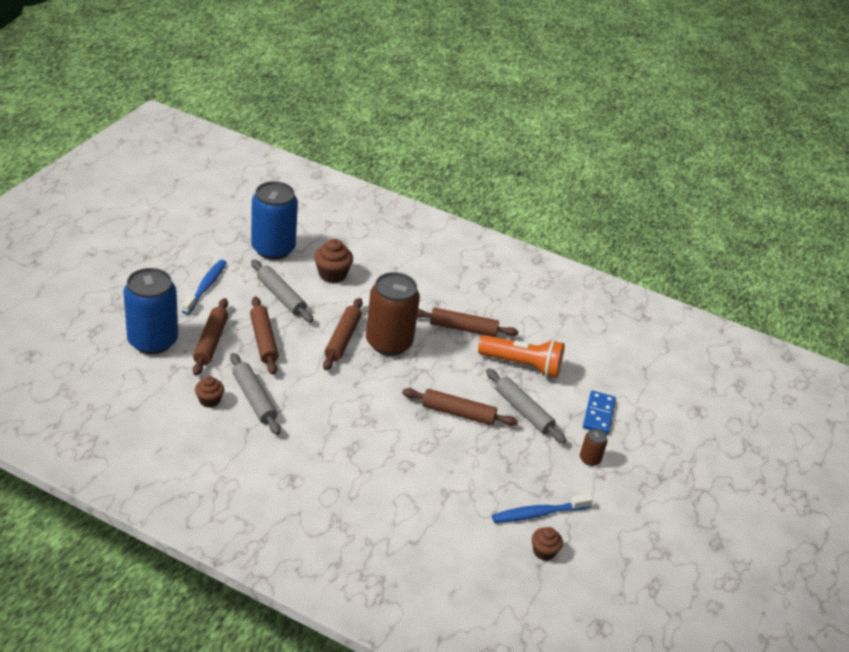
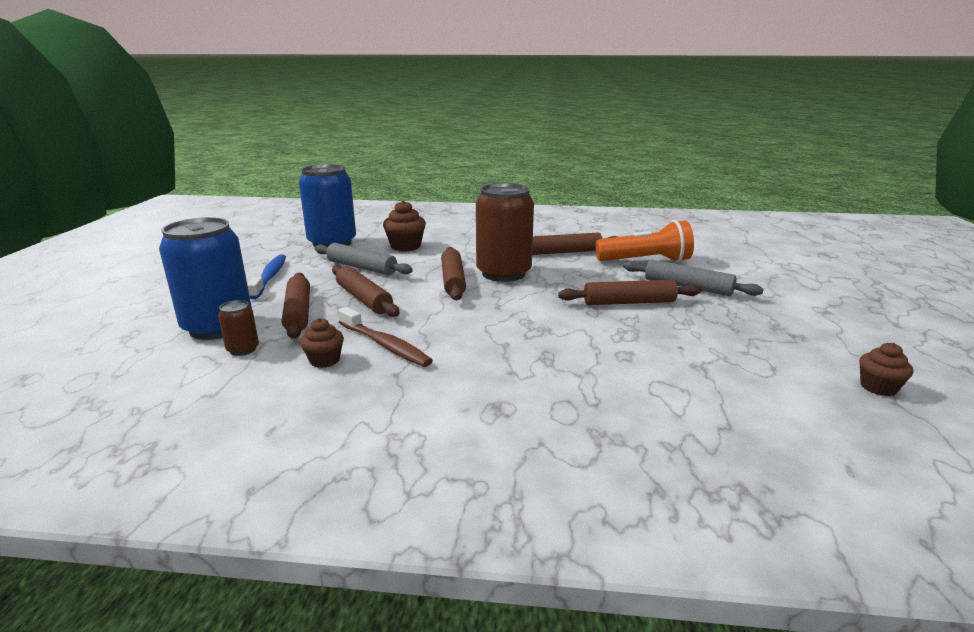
camera: 15 degrees left, 15 degrees down
(254, 399) = (385, 345): grey rolling pin -> brown toothbrush
(538, 513) = (818, 356): blue toothbrush -> none
(590, 459) = (796, 303): brown can -> brown can (243, 349)
(598, 414) = (755, 274): blue domino -> none

